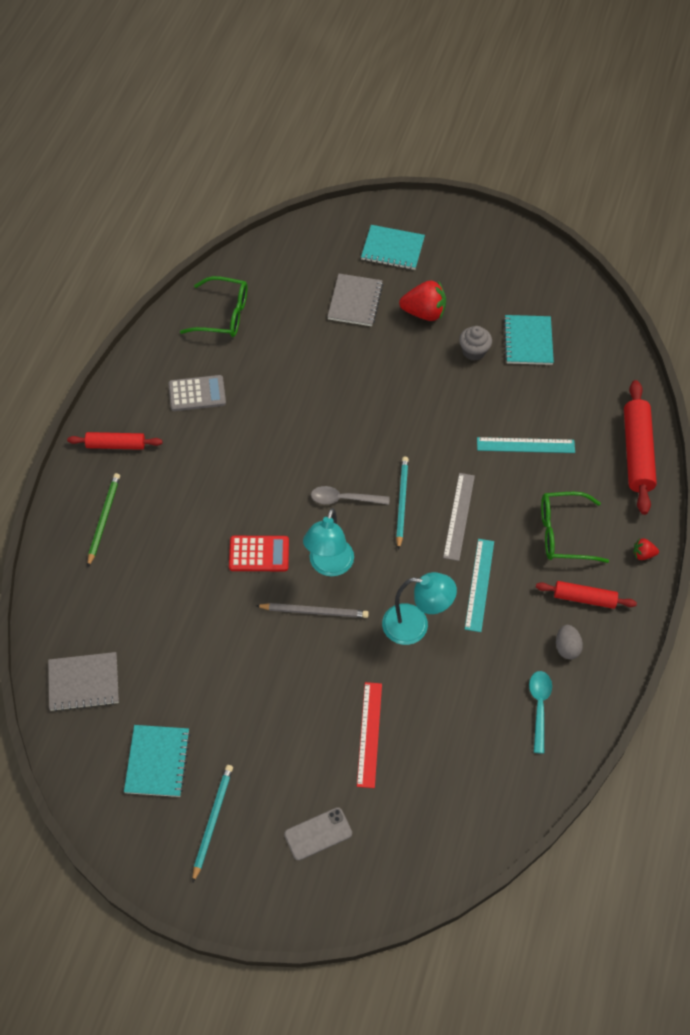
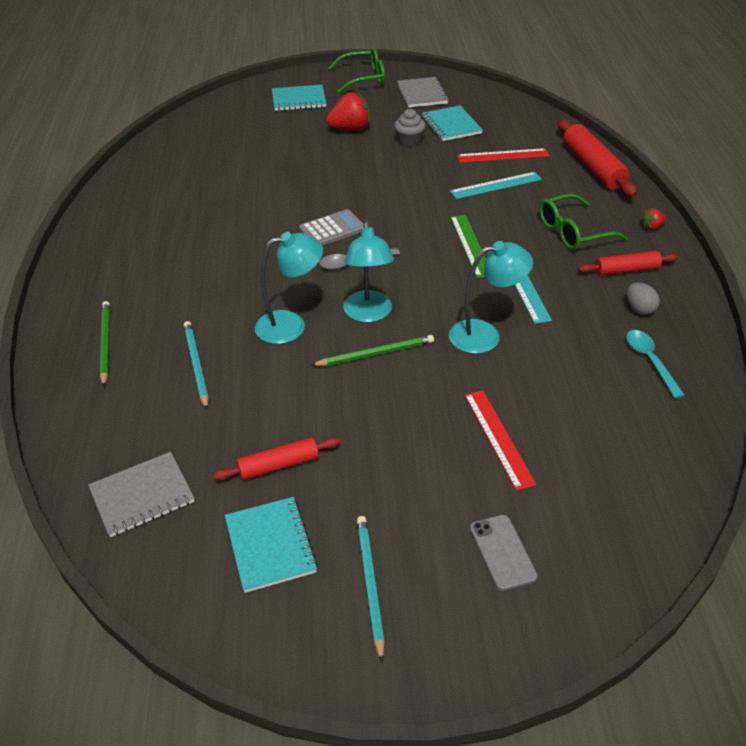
camera: 20 degrees left, 15 degrees down
(116, 445) = (94, 283): red rolling pin -> red rolling pin (278, 465)
(197, 394) = (164, 226): grey calculator -> grey calculator (332, 229)
(223, 315) = (165, 170): green glasses -> green glasses (364, 78)
(259, 554) = (291, 325): red calculator -> turquoise lamp
(314, 611) = (376, 353): grey pencil -> green pencil
(318, 834) = (502, 552): grey phone -> grey phone turned 60 degrees counterclockwise
(355, 301) = (284, 135): grey notebook -> grey notebook (422, 94)
(401, 502) = (410, 250): turquoise pencil -> turquoise pencil (196, 365)
(459, 516) = (471, 245): grey ruler -> green ruler
(555, 405) = (503, 156): none -> red ruler

